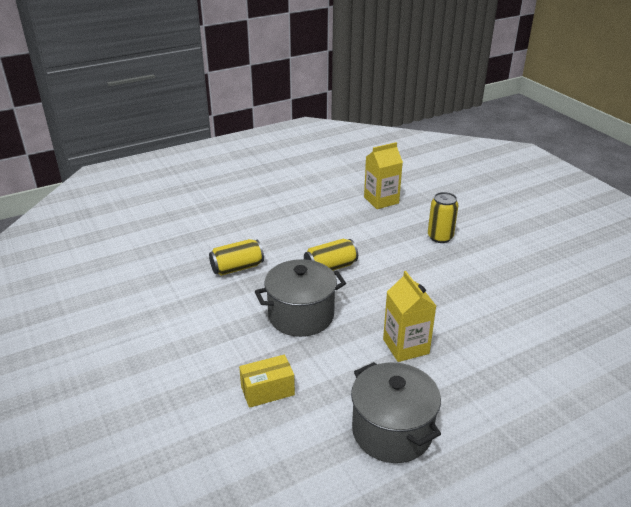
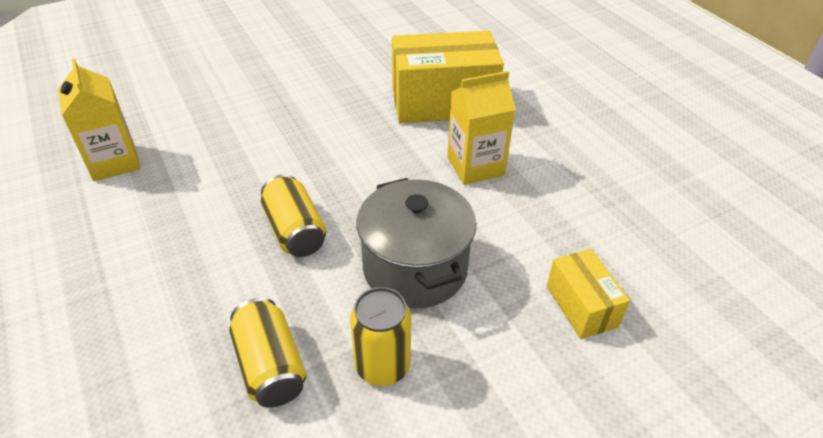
camera: 90 degrees left, 10 degrees up
(392, 431) = (616, 189): grey pot -> none
(440, 237) = (244, 113): yellow can -> yellow can (382, 366)
(486, 330) = (443, 102): none -> yellow box

